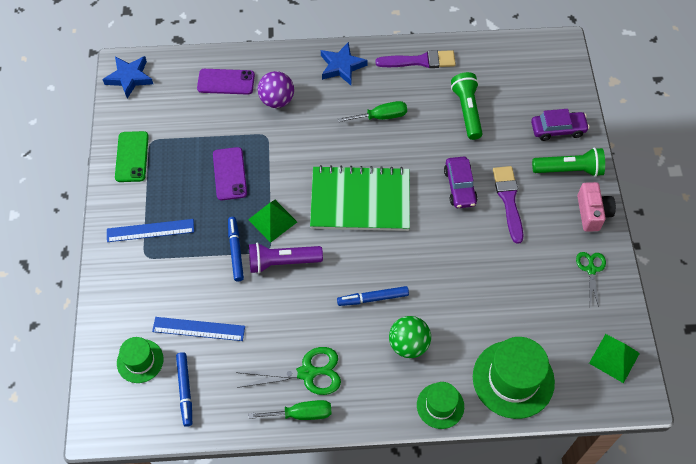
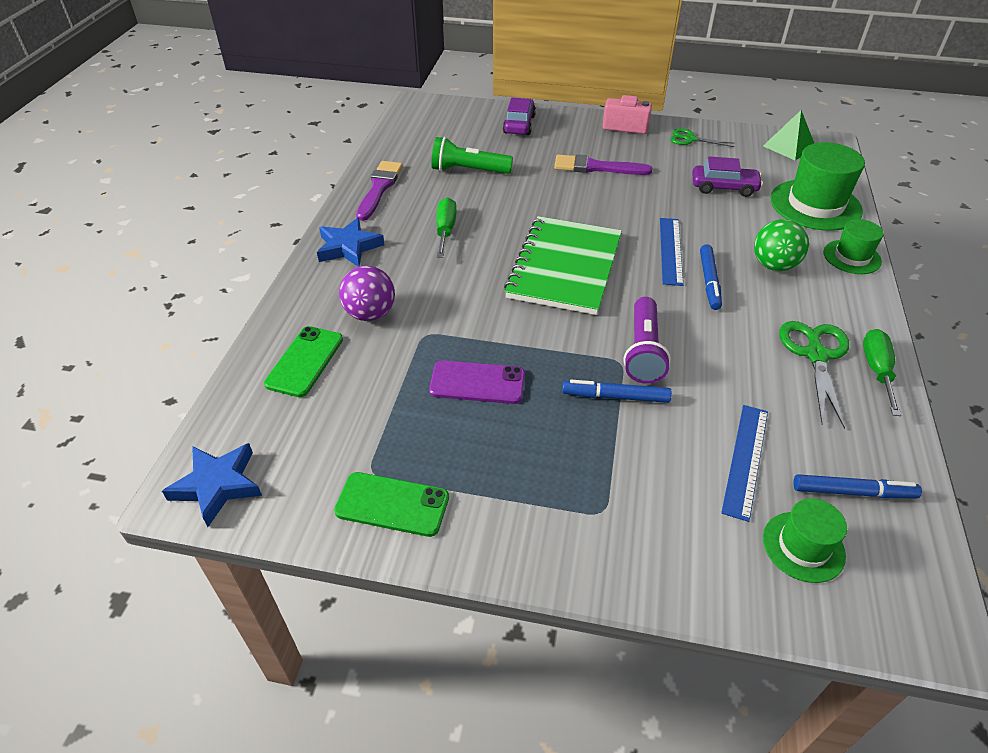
camera: 75 degrees left, 15 degrees down
(150, 230) = (553, 498): blue ruler -> blue ruler (670, 250)
(226, 82) = (304, 361): purple phone -> green phone
(272, 220) = (573, 350): green pyramid -> none
(460, 187) = (569, 193): purple car -> purple car (724, 187)
(569, 170) = (571, 128): green flashlight -> none

